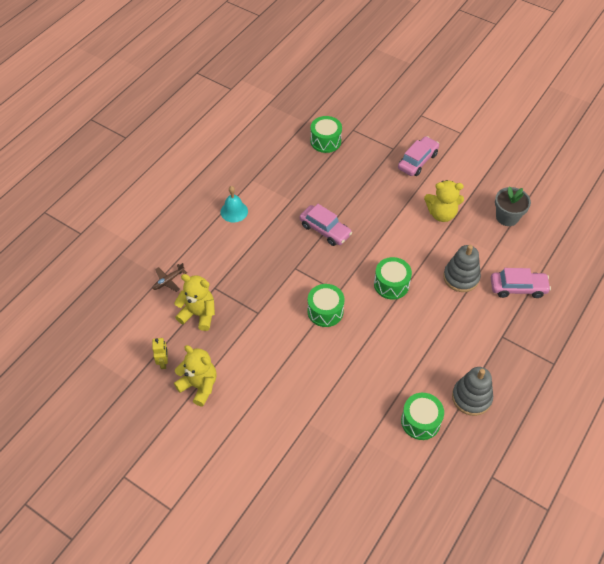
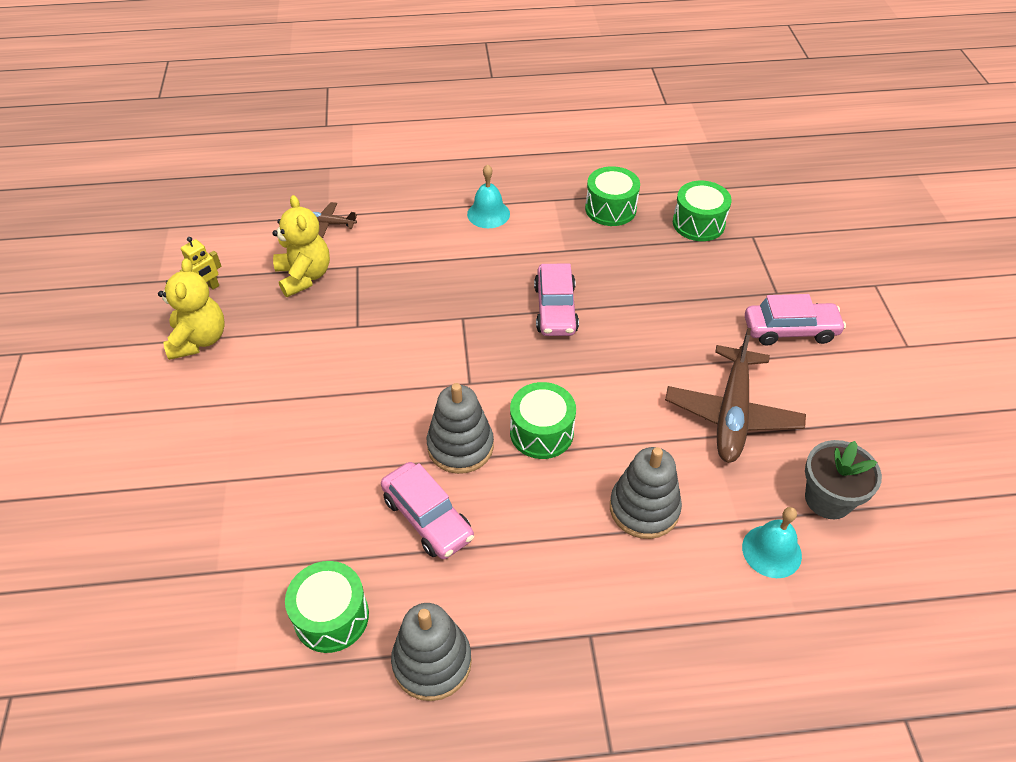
camera: 50 degrees right, 5 degrees down
(325, 311) = (423, 389): green drum -> green drum (610, 209)
(372, 319) = (460, 446): none -> grey stacking toy
(441, 214) = (732, 414): yellow teddy bear -> brown plane
(514, 252) = (771, 551): none -> turquoise bell
(518, 288) = (708, 600): pink car -> pink car (427, 518)

